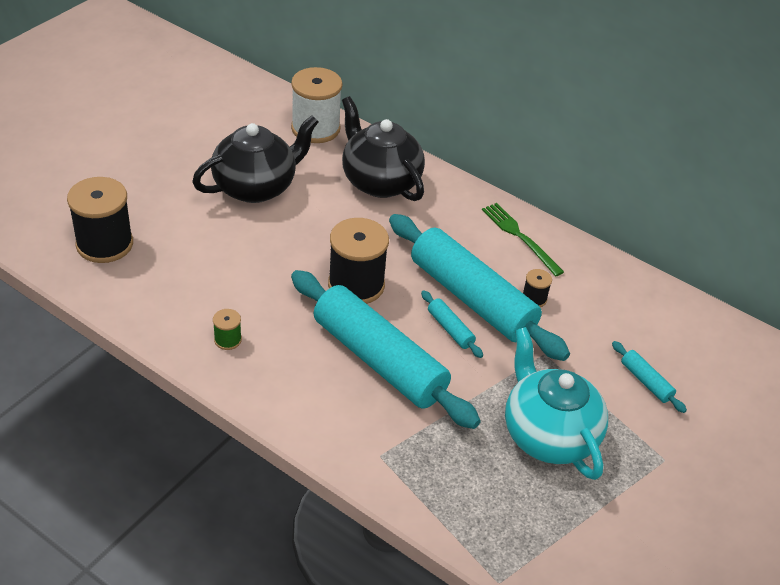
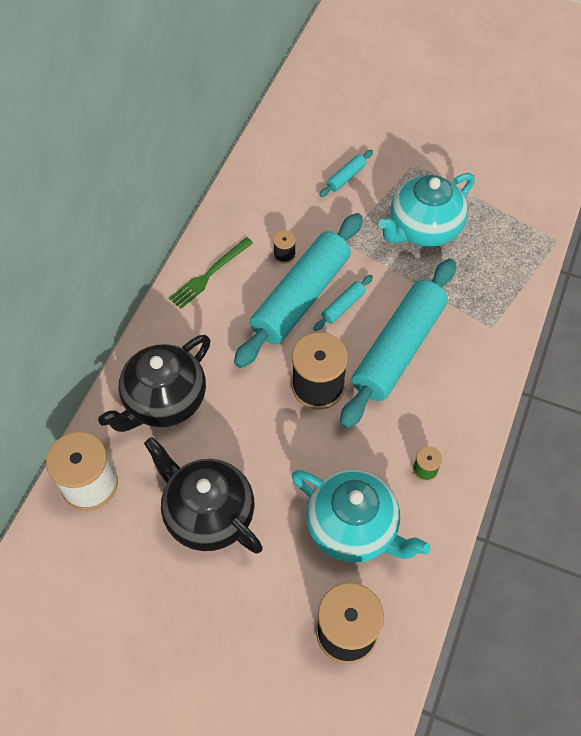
camera: 100 degrees left, 15 degrees up
(195, 272) = (353, 528): none -> turquoise teapot

